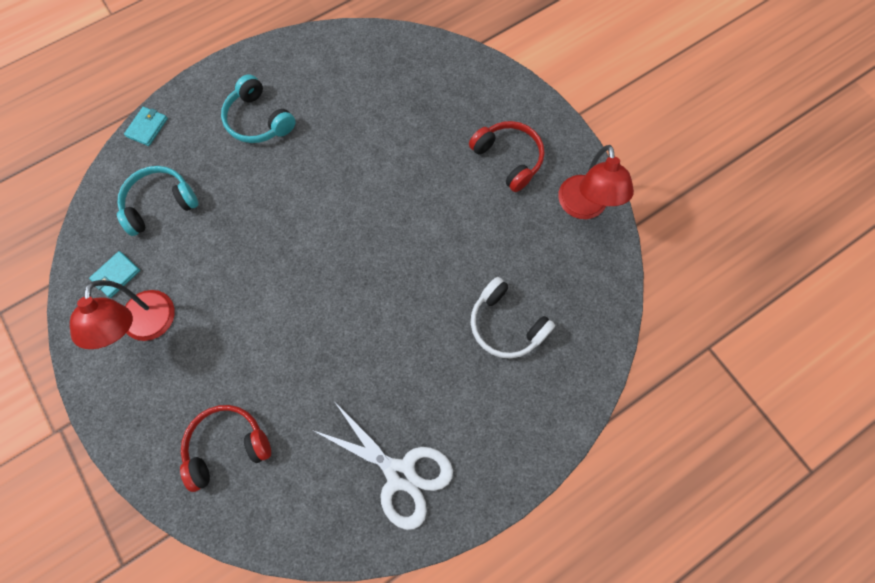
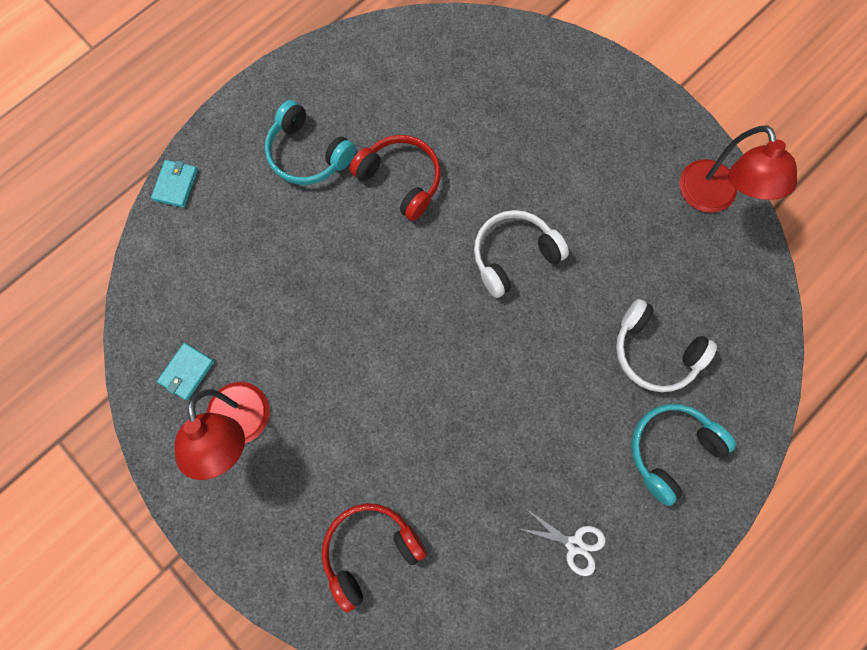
camera: 10 degrees left, 5 degrees up
(160, 204) = (216, 276): turquoise headphones -> turquoise headphones (670, 449)
(400, 474) = (574, 544): white scissors -> white scissors, size x0.52
(406, 227) = (513, 255): none -> white headphones
(508, 159) = (613, 154): red headphones -> red headphones (401, 180)

